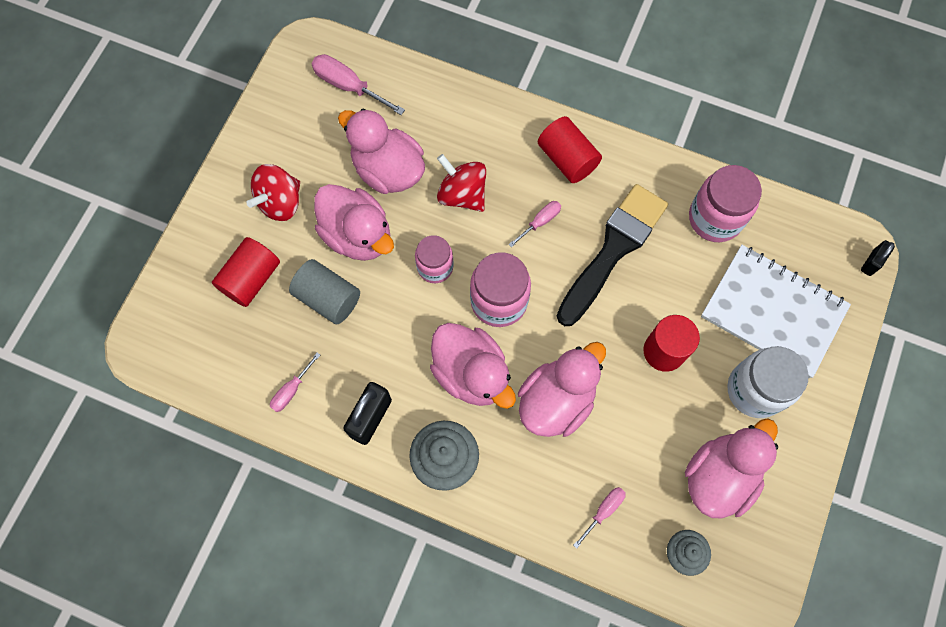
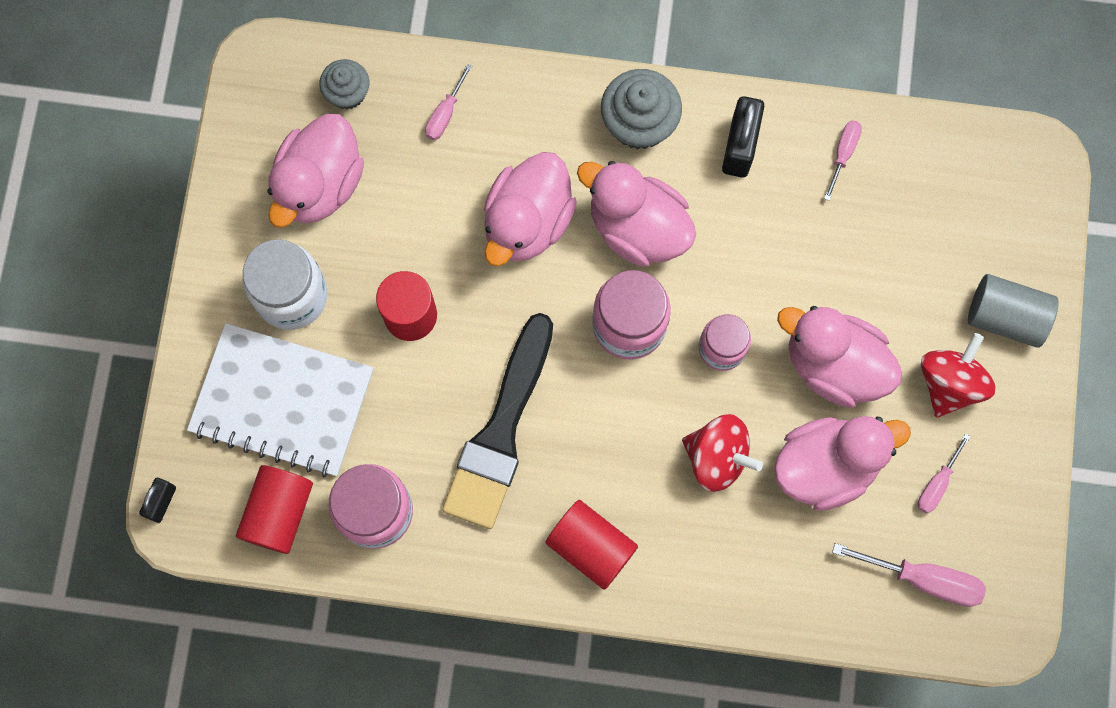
camera: 165 degrees right, 5 degrees up
(251, 279) = (945, 273): red cylinder -> red cylinder (279, 512)
(328, 298) = (841, 274): grey cylinder -> grey cylinder (1005, 317)
(388, 170) = (826, 466): pink duck -> pink duck turned 45 degrees counterclockwise
(540, 222) = (604, 445): pink screwdriver -> pink screwdriver (937, 483)

